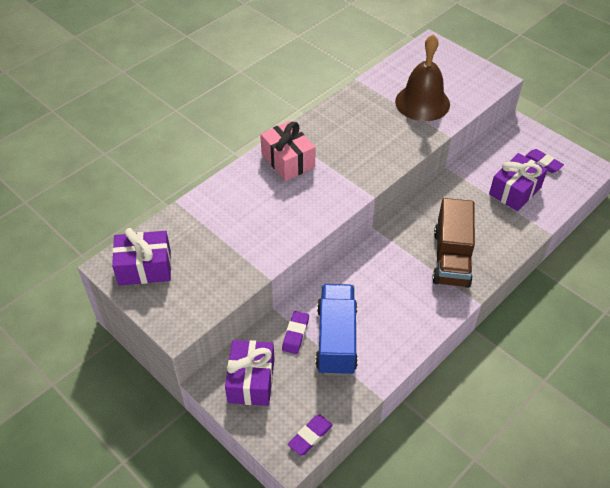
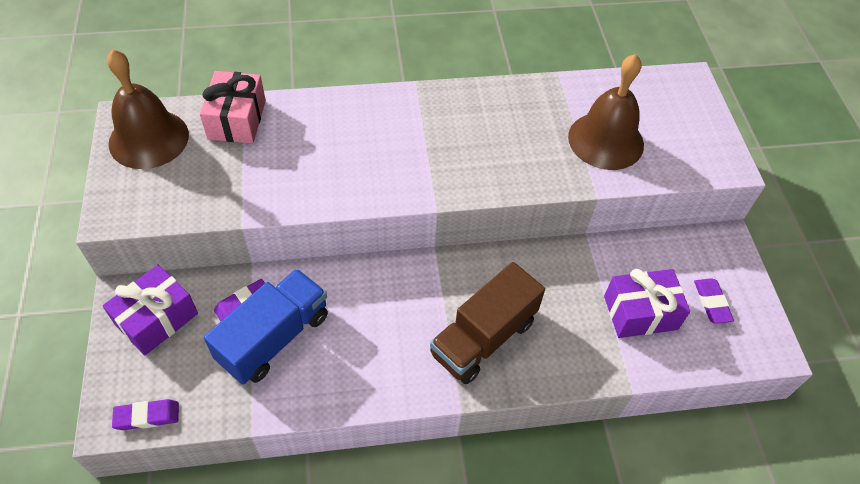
camera: 35 degrees right, 5 degrees up
(145, 267) = (149, 139): purple gift -> brown bell
(288, 160) = (391, 117): pink gift -> pink gift (237, 119)

